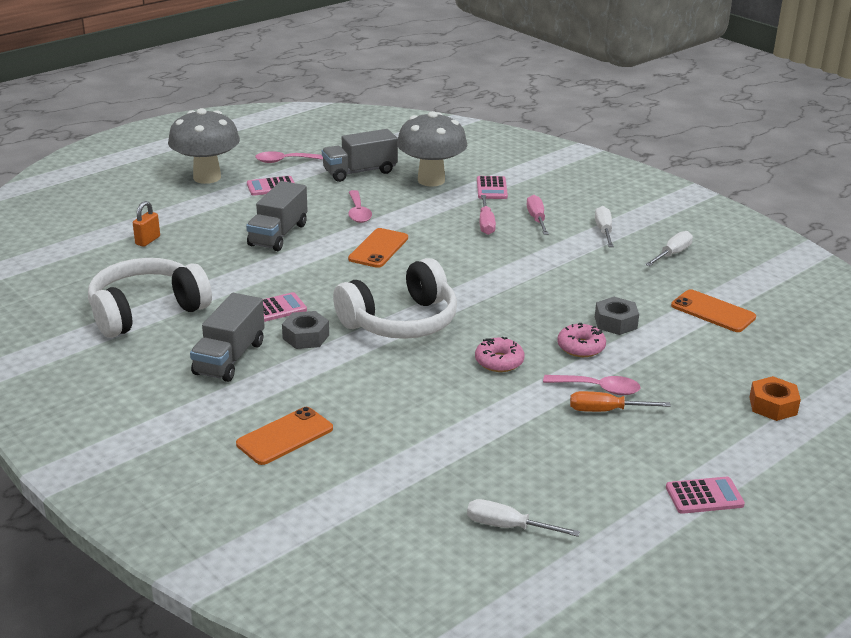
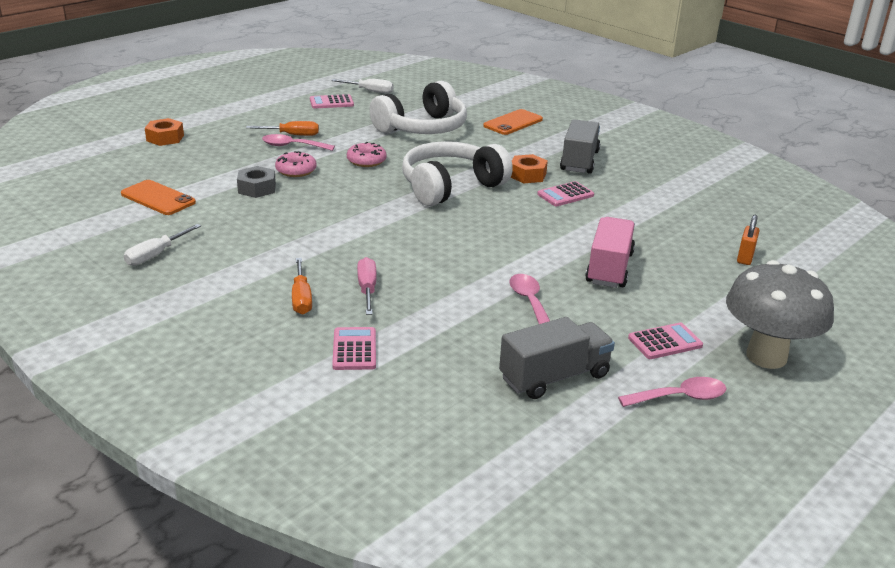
camera: 175 degrees right, 0 degrees up
(146, 311) = (675, 191): white headphones -> white headphones (422, 128)
(278, 235) = (609, 268): grey truck -> pink truck
(306, 337) = (527, 175): grey nut -> orange nut
(378, 248) = (490, 254): orange phone -> none
(431, 180) = (444, 363): grey mushroom -> none
(536, 219) = (301, 298): pink screwdriver -> orange screwdriver
(604, 231) = (221, 283): white screwdriver -> none
(704, 496) = (248, 101): pink calculator -> pink calculator (331, 102)

